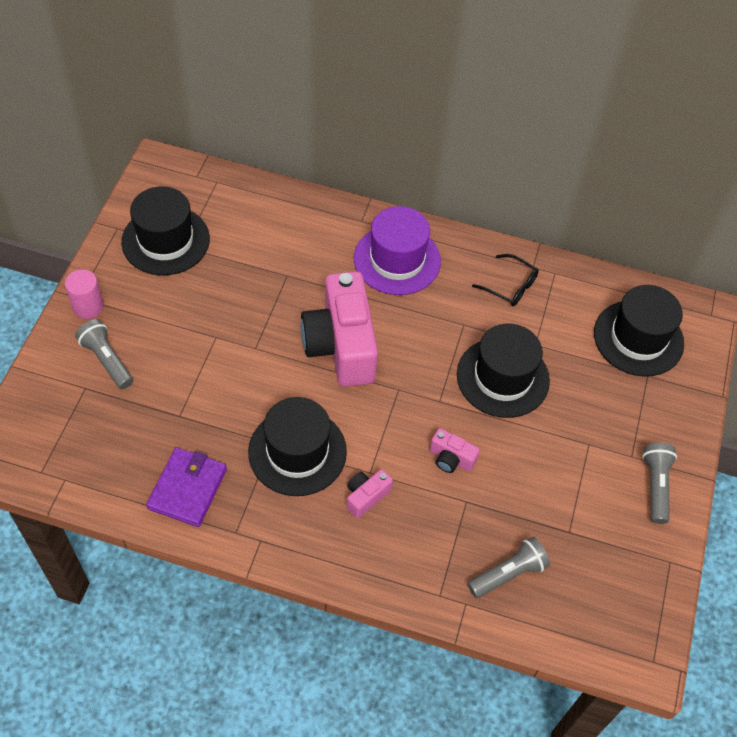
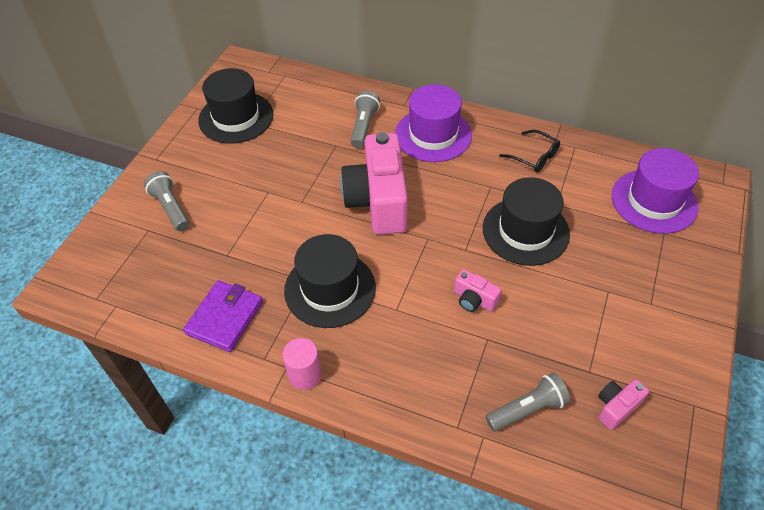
camera: 10 degrees right, 5 degrees down
(88, 306) = (162, 166): pink cylinder -> pink cylinder (305, 375)
(366, 496) = (391, 331): pink camera -> pink camera (616, 407)
(638, 338) = (654, 201): black hat -> purple hat
(655, 485) = (676, 331): grey flashlight -> grey flashlight (364, 126)

